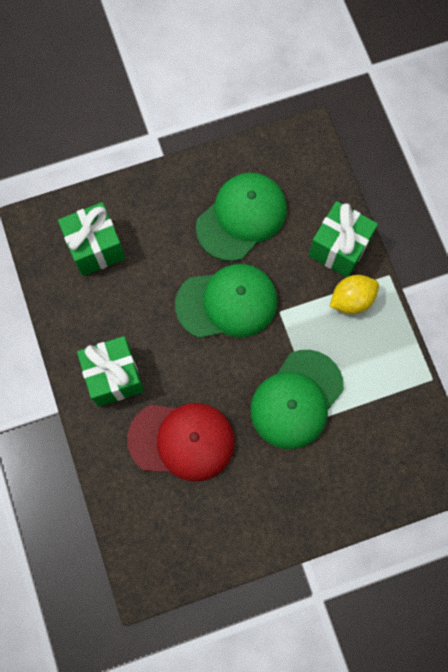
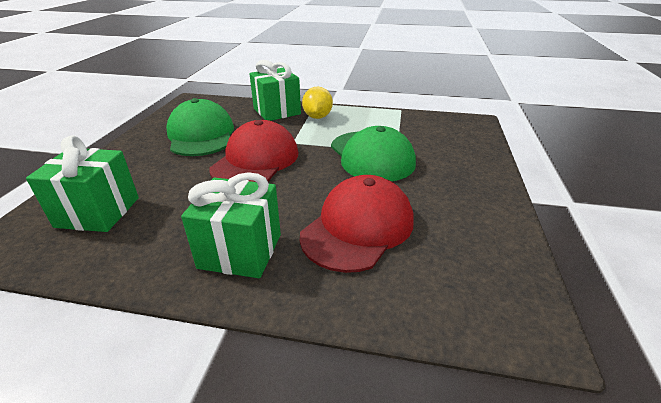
camera: 60 degrees left, 40 degrees down
(227, 303) = (256, 160): green cap -> red cap

